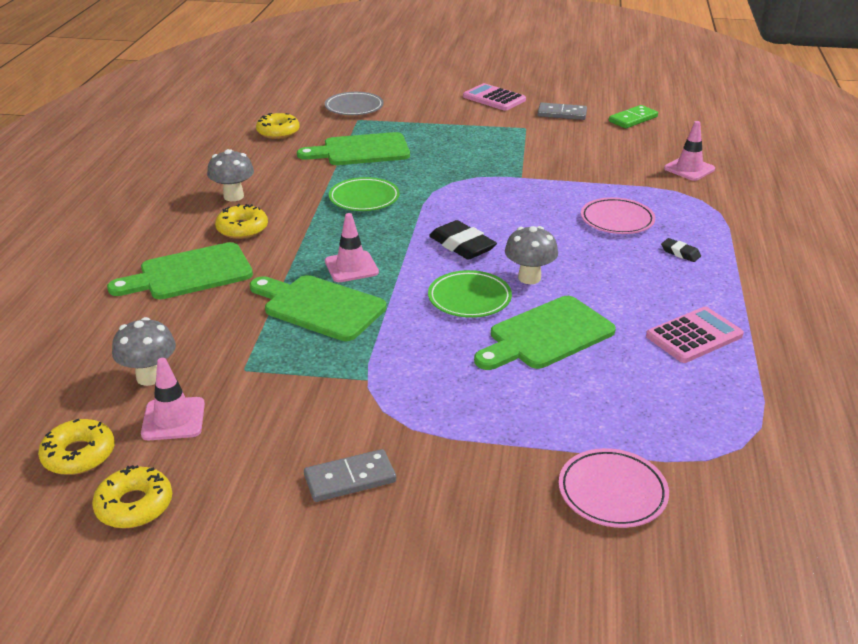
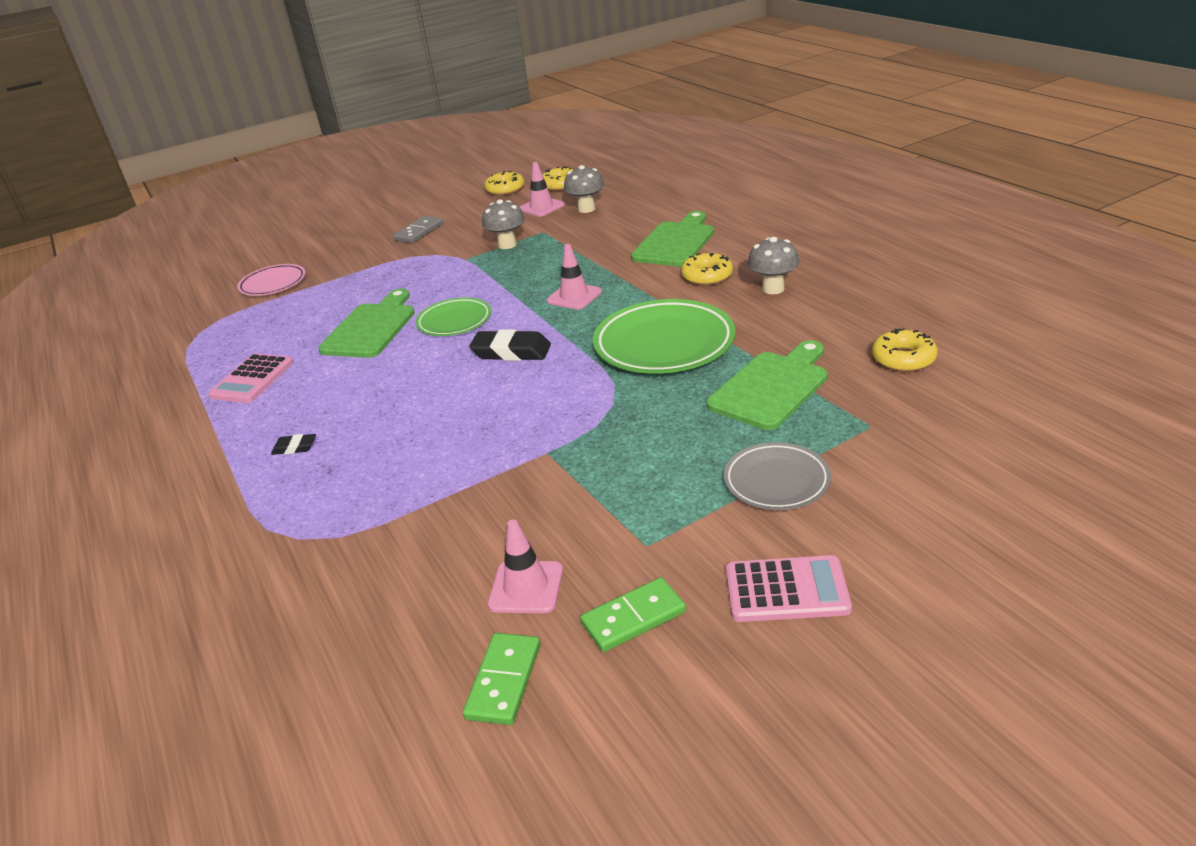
camera: 145 degrees right, 0 degrees up
(319, 307) = (553, 270): green cutting board -> none
(354, 107) = (919, 442): grey plate -> grey plate (776, 481)
(364, 198) = (664, 344): green plate -> green plate, size x1.70
(529, 278) = (423, 356): grey mushroom -> grey mushroom (507, 245)
(562, 114) = (633, 618): grey domino -> green domino
(617, 220) = (386, 452): pink plate -> none
(689, 169) = (339, 593): pink traffic cone -> pink traffic cone (526, 587)

